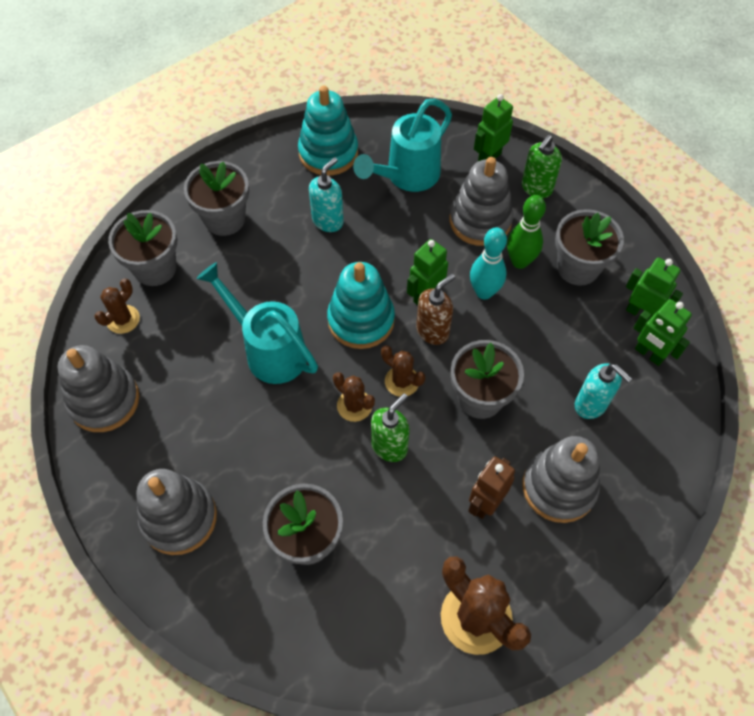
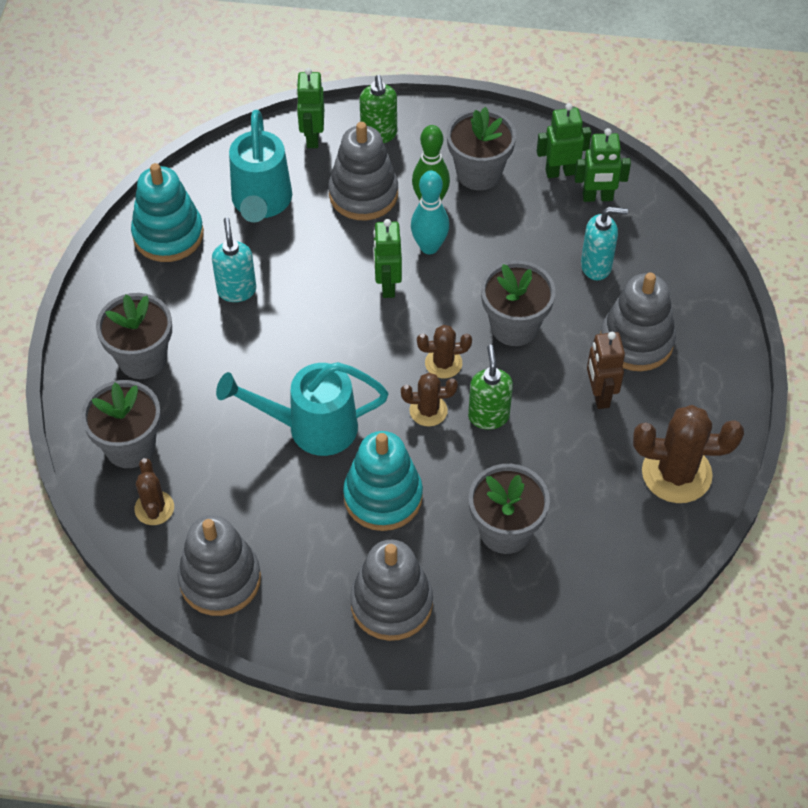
camera: 45 degrees left, 5 degrees down
(361, 320) = (358, 345): turquoise stacking toy -> turquoise stacking toy (383, 497)
(433, 331) = (424, 307): brown soap dispenser -> none

